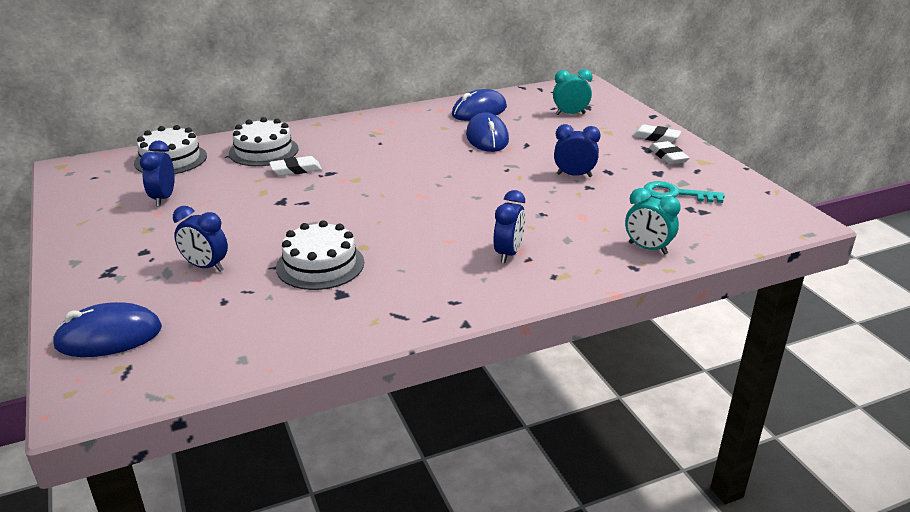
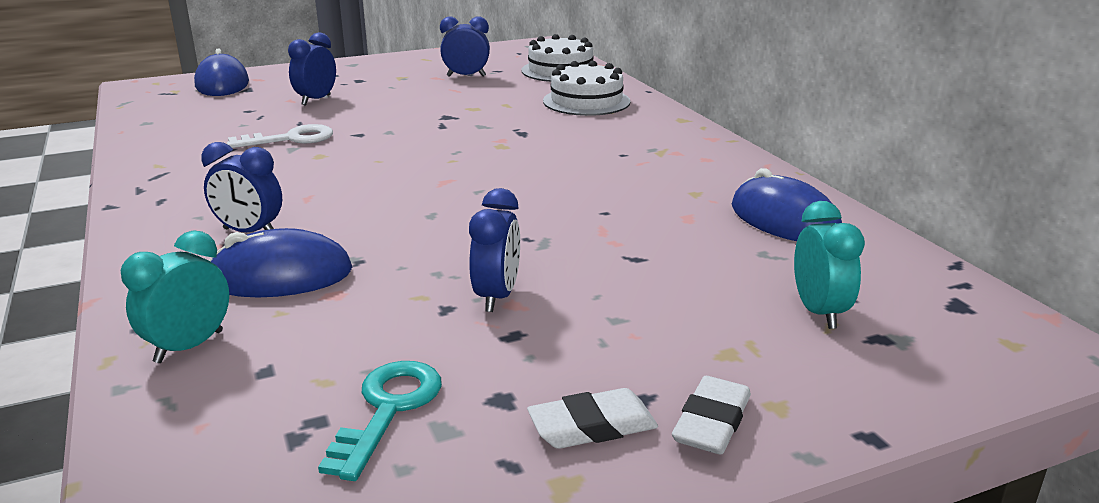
camera: 90 degrees right, 5 degrees down
(296, 170) = (531, 117): white eraser -> none
(320, 265) = (290, 139): white cake -> white key
(487, 138) = (659, 225): blue mouse -> blue mouse (280, 276)

